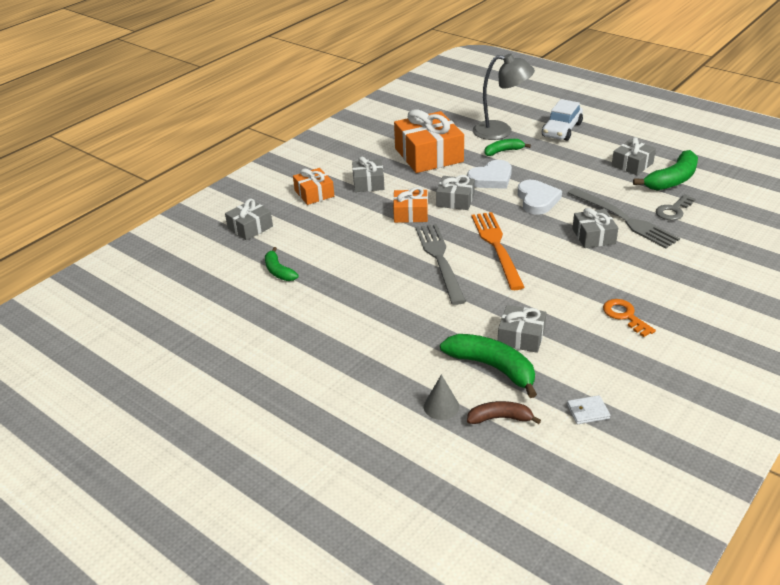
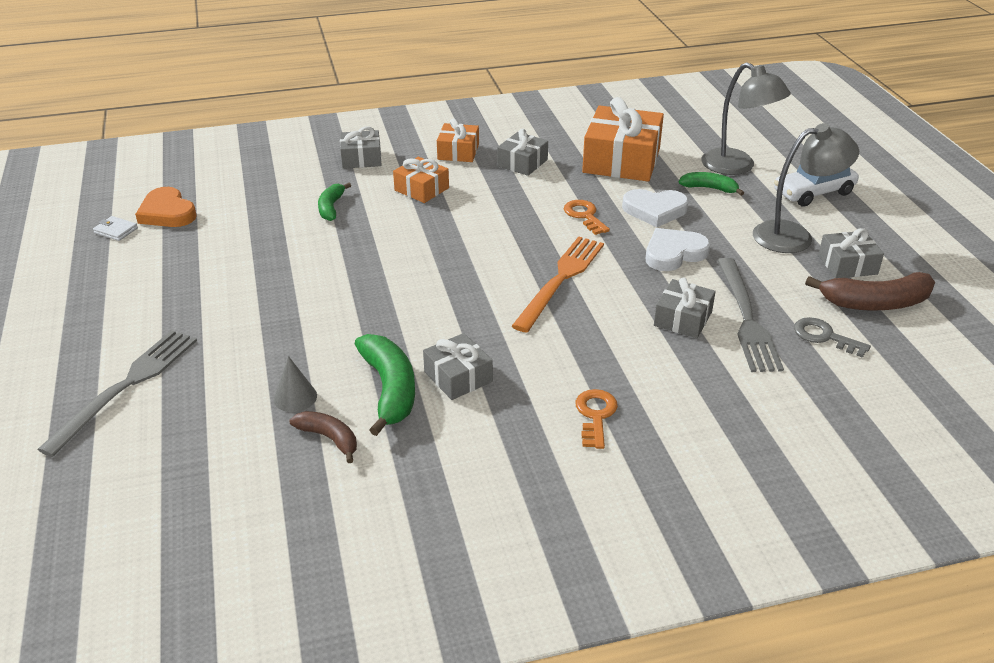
camera: 35 degrees right, 0 degrees up
(152, 334) = (167, 213): none -> orange heart
(410, 214) = (521, 209): orange gift -> orange gift (421, 189)
(440, 260) = (486, 265): grey fork -> grey fork (126, 387)
(455, 200) = (584, 216): grey gift -> orange key
(537, 200) = (674, 253): white heart -> white heart turned 150 degrees counterclockwise
(585, 160) = (794, 236): none -> grey lamp
(587, 411) = (417, 483): white wallet -> white wallet (116, 230)
(672, 180) = (875, 303): green banana -> brown banana
(673, 210) = (824, 337): grey key -> grey key turned 45 degrees clockwise

